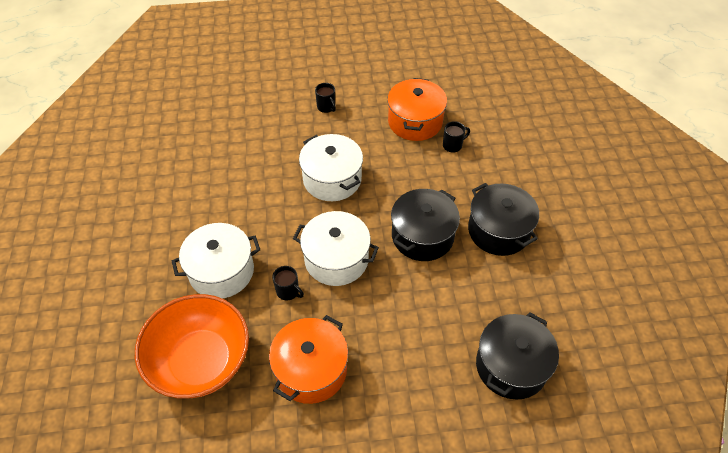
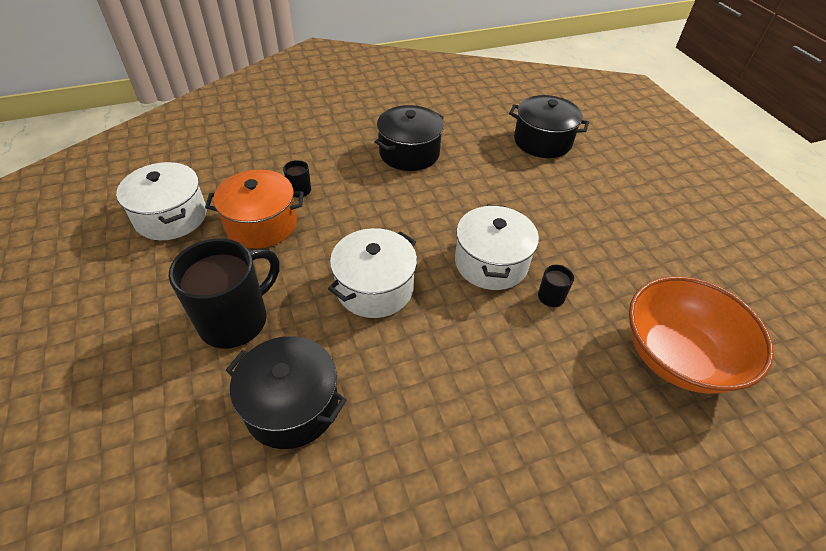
camera: 105 degrees left, 5 degrees down
(221, 271) = (558, 371): white pot -> white pot (171, 217)
(311, 370) = (624, 259): orange pot -> none
(326, 107) = (236, 320): black mug -> black mug, size x2.35
(422, 236) = (434, 201): black pot -> black pot (292, 405)

